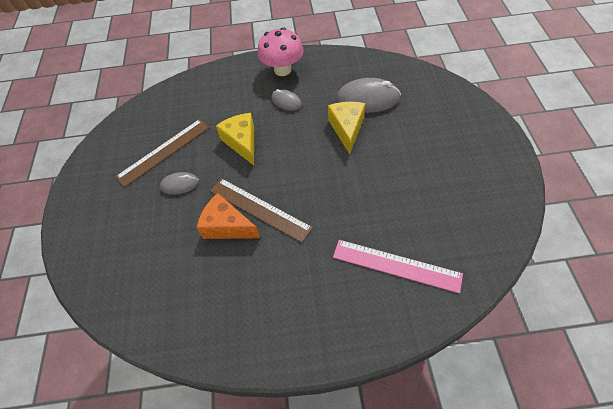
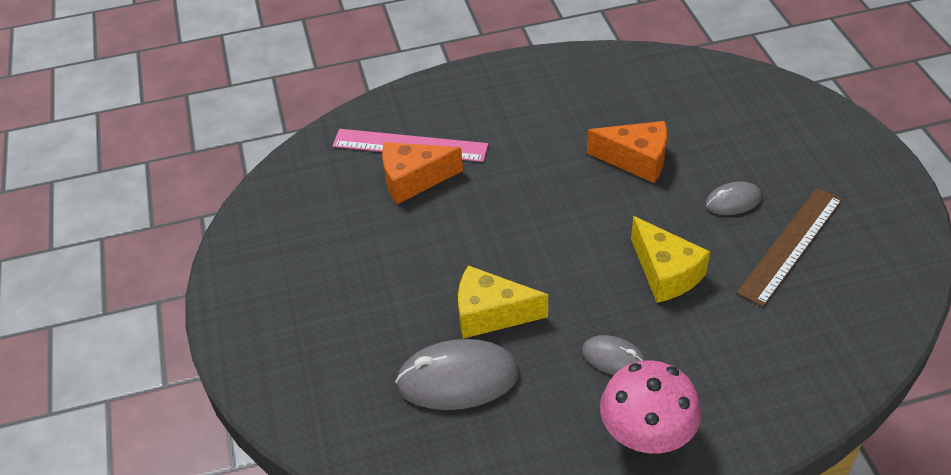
camera: 170 degrees right, 10 degrees down
(259, 209) = (599, 184): brown ruler -> none
(347, 129) = (491, 314): yellow cheese -> yellow cheese turned 105 degrees clockwise
(393, 230) = (413, 180): none -> orange cheese

